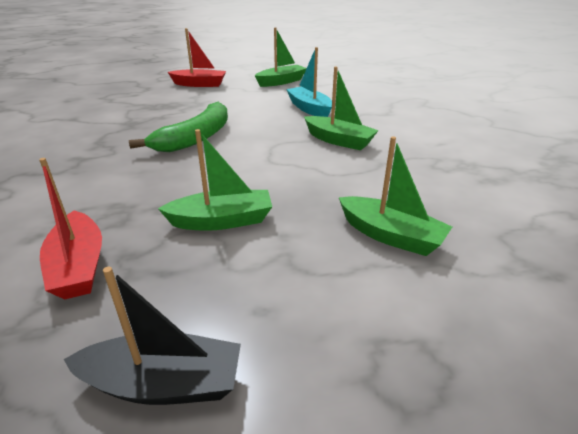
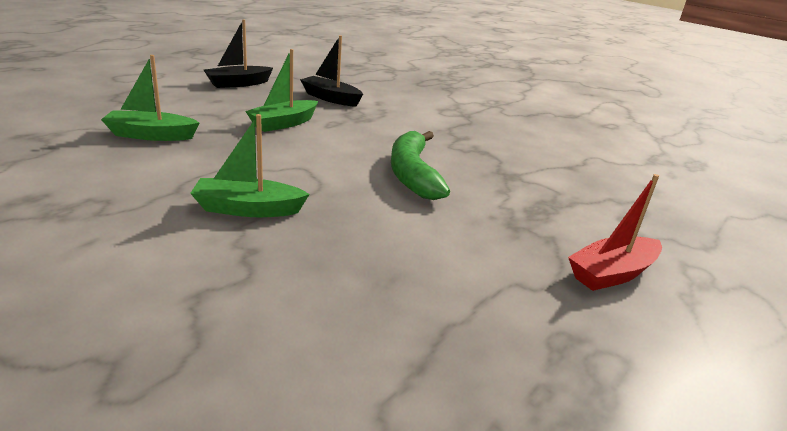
camera: 140 degrees right, 5 degrees down
(79, 266) = (331, 98): red boat -> black boat
(281, 82) = (510, 345): green boat -> none
(309, 109) = (346, 263): turquoise boat -> none

